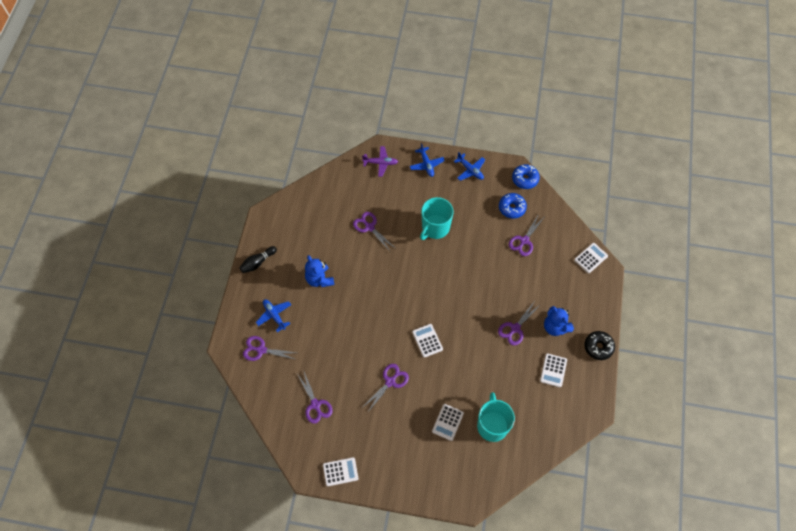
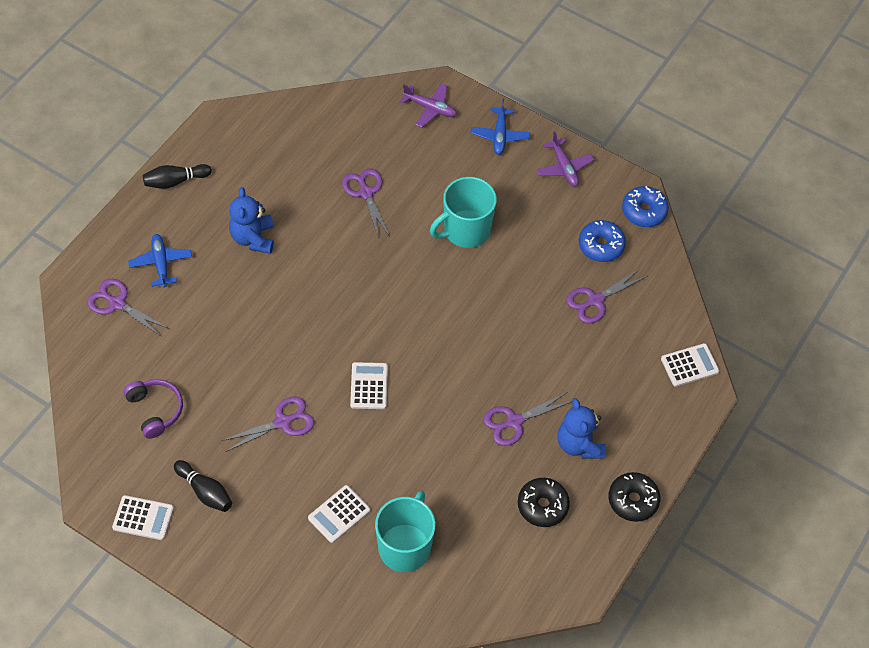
camera: 20 degrees right, 5 degrees down
(315, 404) = (155, 410): purple scissors -> purple headphones
(367, 441) = (205, 491): none -> black bowling pin
(470, 170) = (564, 167): blue plane -> purple plane
(553, 370) = (542, 506): white calculator -> black donut

